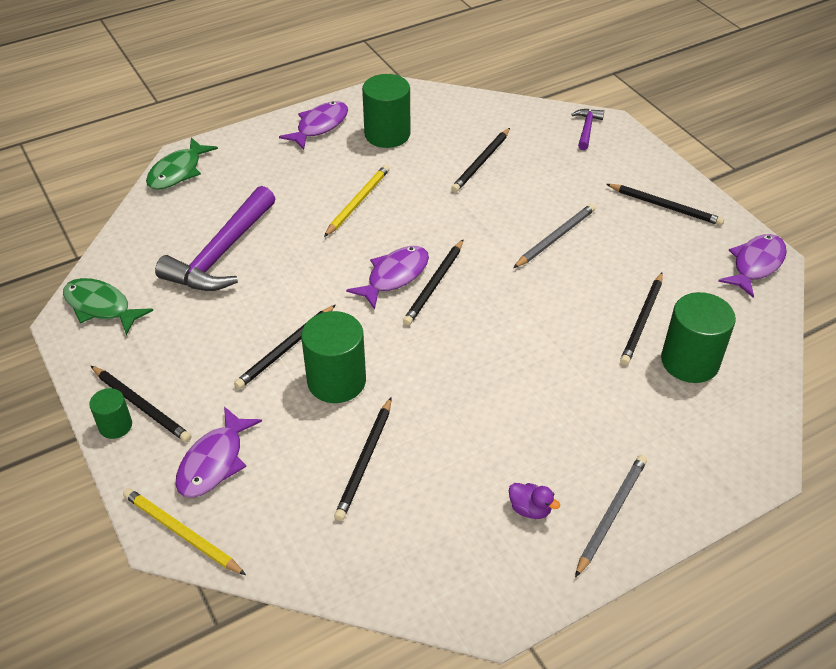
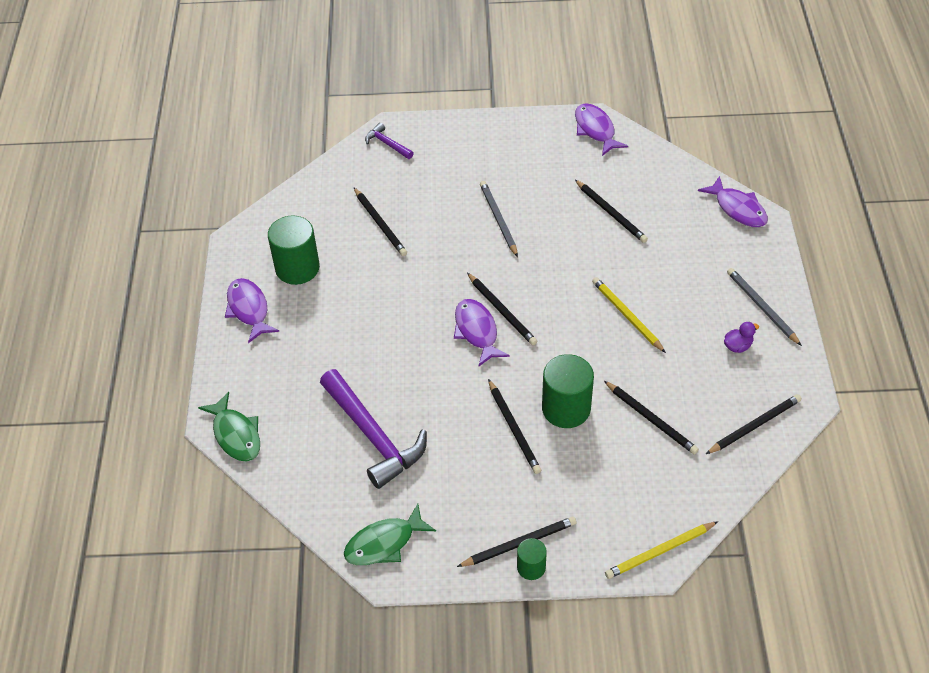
camera: 60 degrees left, 5 degrees up
(214, 462) = (603, 511): purple fish -> purple fish (738, 209)
(358, 202) = (372, 321): yellow pencil -> yellow pencil (626, 316)
(665, 206) = (507, 144): black pencil -> black pencil (754, 425)
(690, 361) = (661, 208): green cylinder -> none

